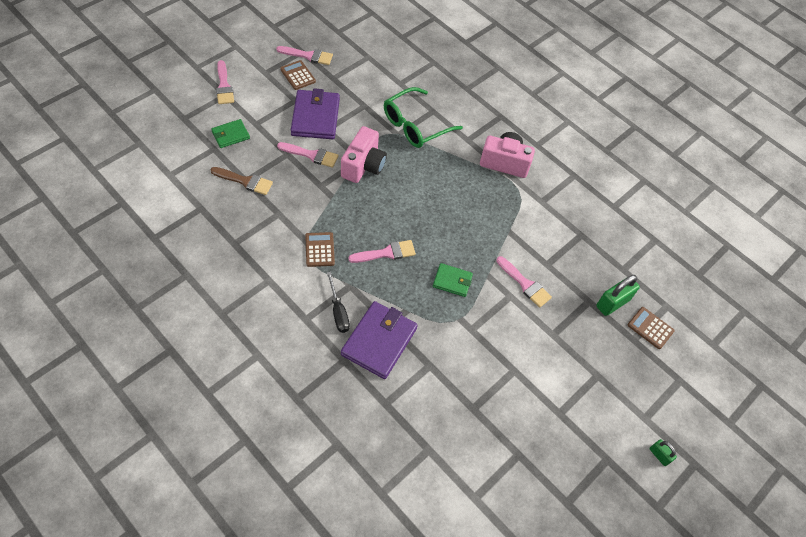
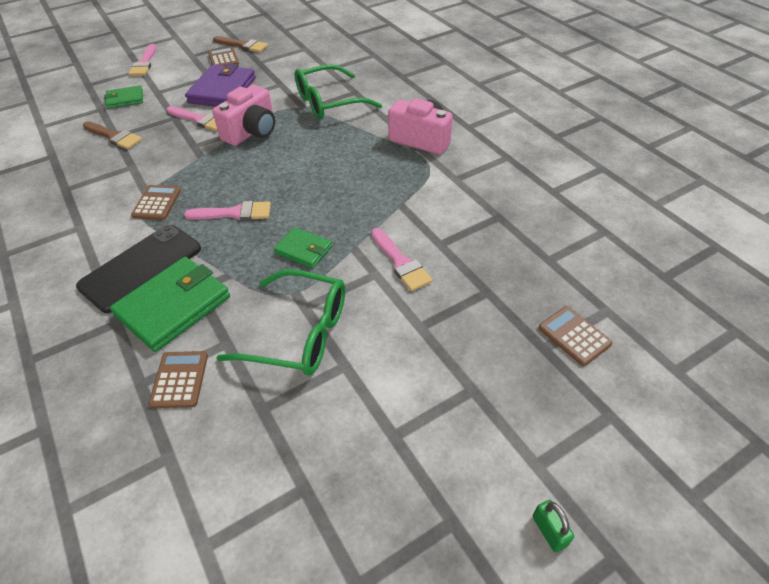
camera: 20 degrees right, 10 degrees down
(308, 56) = (243, 45): pink brush -> brown brush
(338, 311) = (141, 267): black screwdriver -> black phone
(379, 341) = (173, 306): purple wallet -> green wallet
(410, 396) = (179, 379): none -> brown calculator
(476, 350) = (299, 333): none -> green glasses
(612, 303) = (522, 298): green padlock -> none

